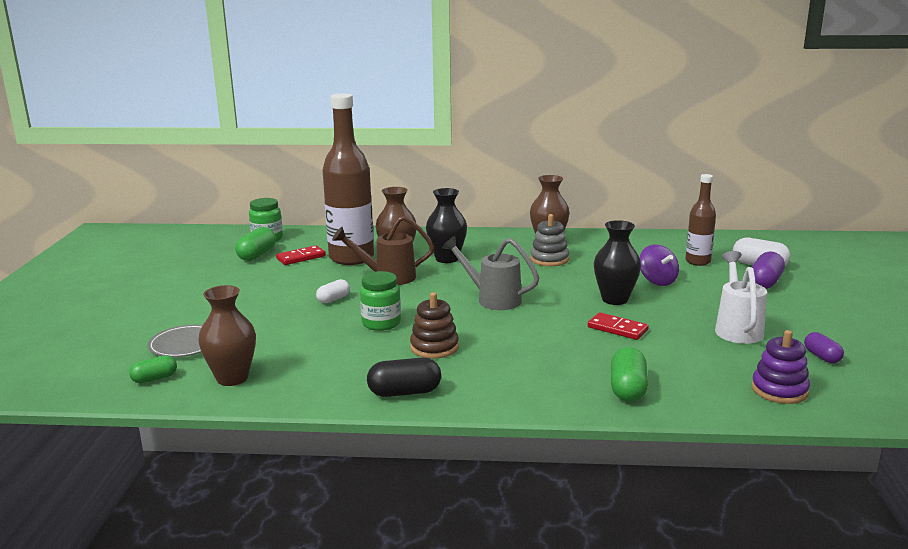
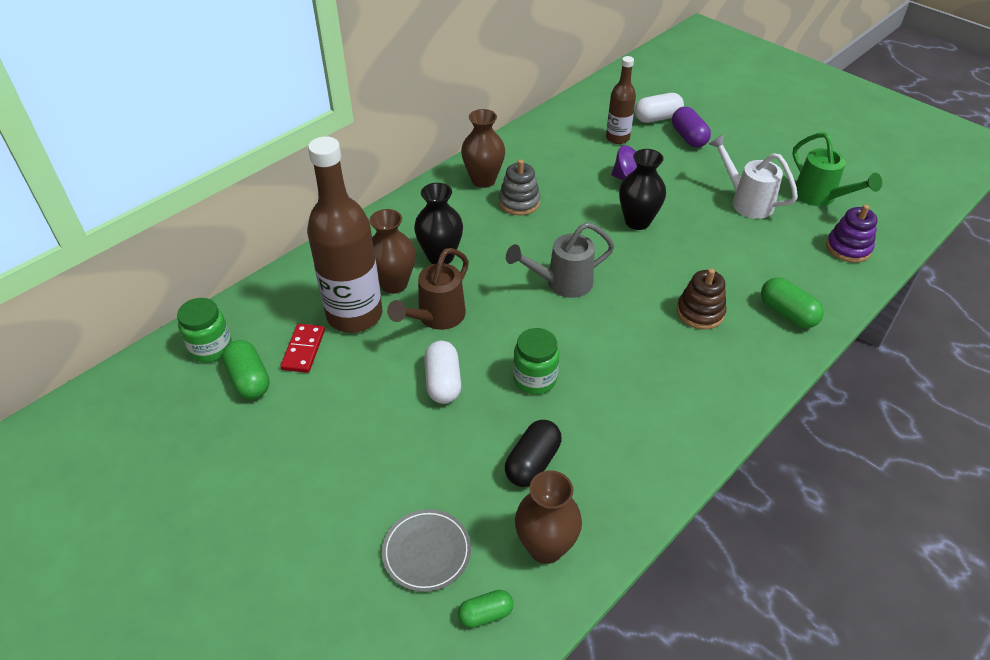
camera: 50 degrees left, 25 degrees up
(154, 379) = (485, 614): green capsule -> green capsule turned 60 degrees clockwise
(333, 299) = (443, 382): white capsule -> white capsule, size x1.57
(404, 392) = (684, 439): black capsule -> black capsule (532, 463)
(434, 347) = (619, 373): brown stacking toy -> brown stacking toy (700, 312)
(617, 329) = (689, 254): red domino -> none
(822, 357) = (820, 198): purple capsule -> green watering can

